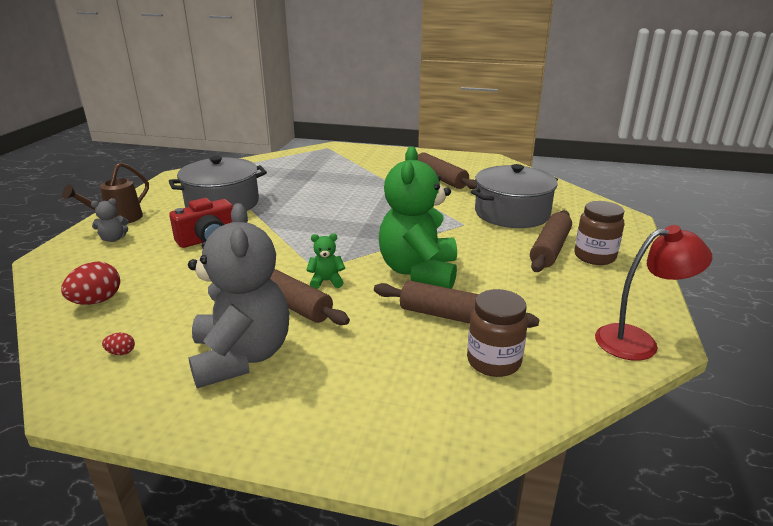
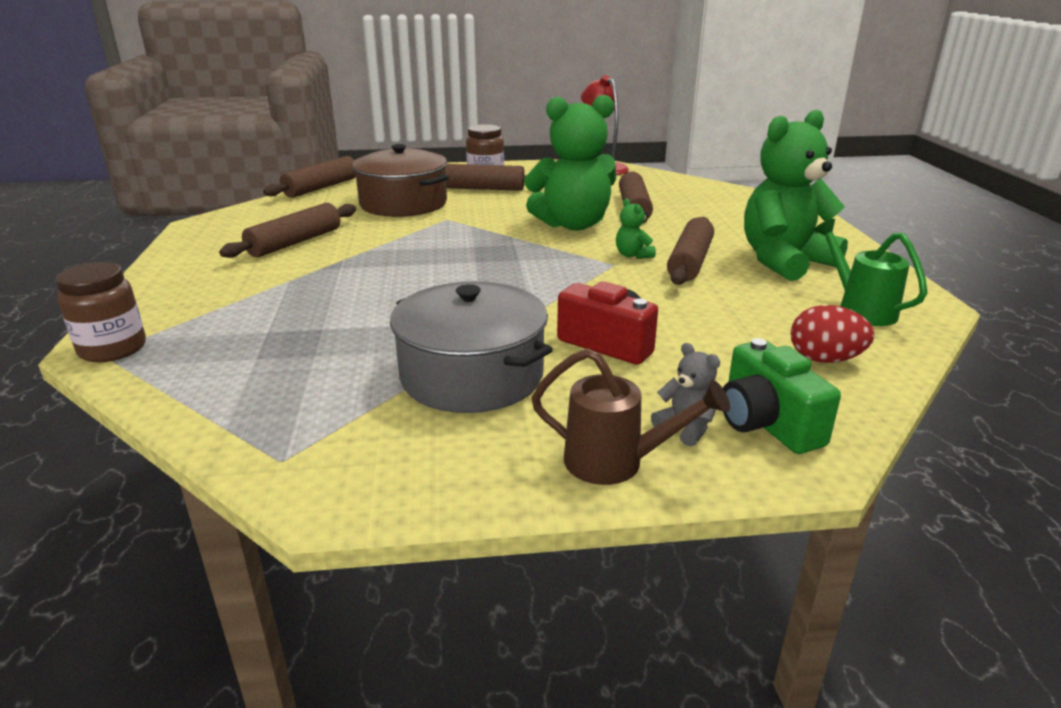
camera: 110 degrees left, 0 degrees up
(83, 259) = (766, 423): none -> green camera
(121, 353) = (860, 309): red egg -> green watering can
(242, 356) = (784, 261): grey teddy bear -> green teddy bear
(493, 361) = (673, 194): brown jar -> brown jar (113, 349)
(512, 213) = (403, 204): grey pot -> brown pot
(567, 190) = (321, 187): none -> brown rolling pin

